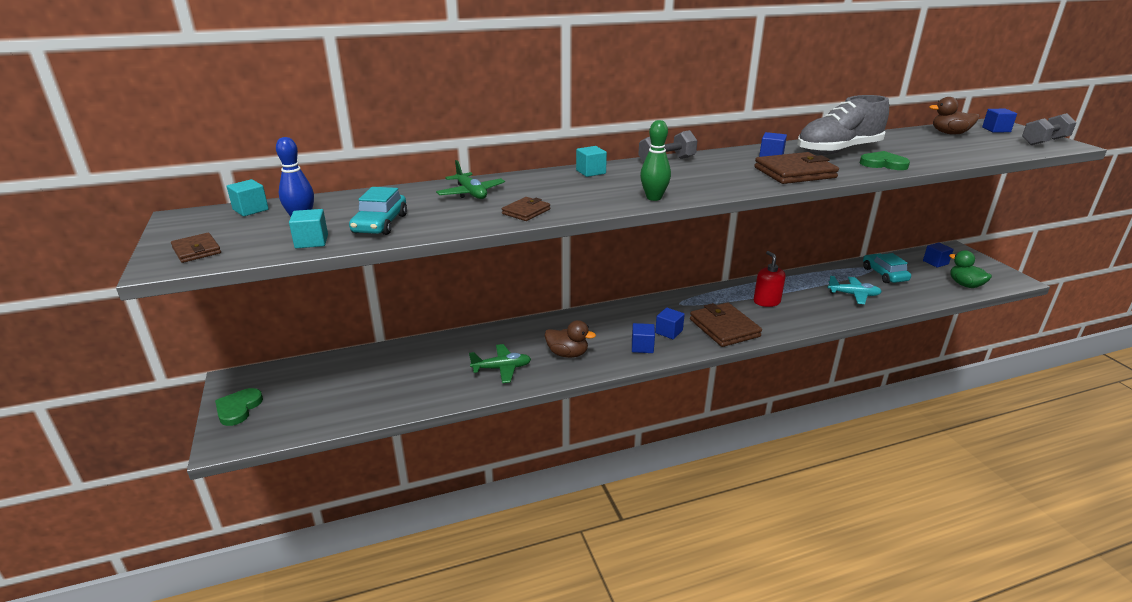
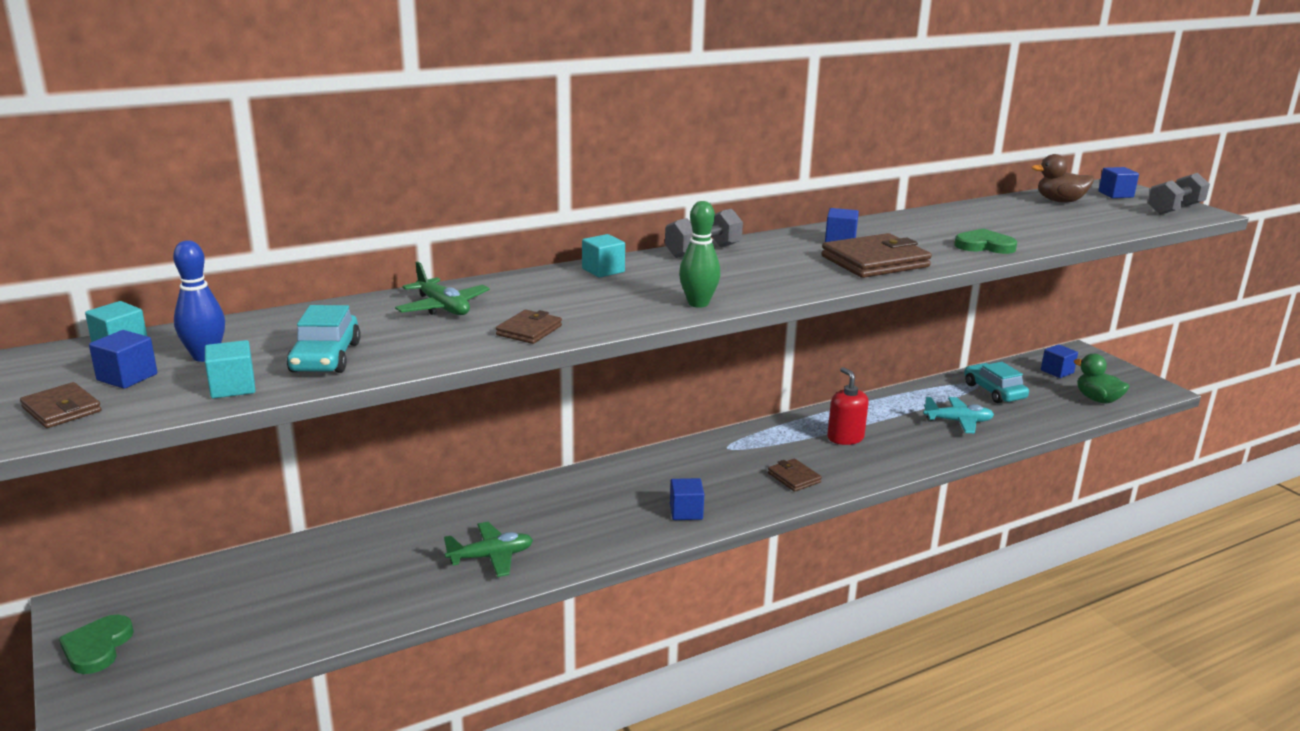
camera: 10 degrees left, 5 degrees down
(567, 354) = (582, 529): brown duck -> none
(669, 332) = (719, 488): blue cube -> blue cube (127, 377)
(724, 328) = (794, 478): brown wallet -> brown wallet, size x0.53
(838, 151) = (924, 229): grey shoe -> none

